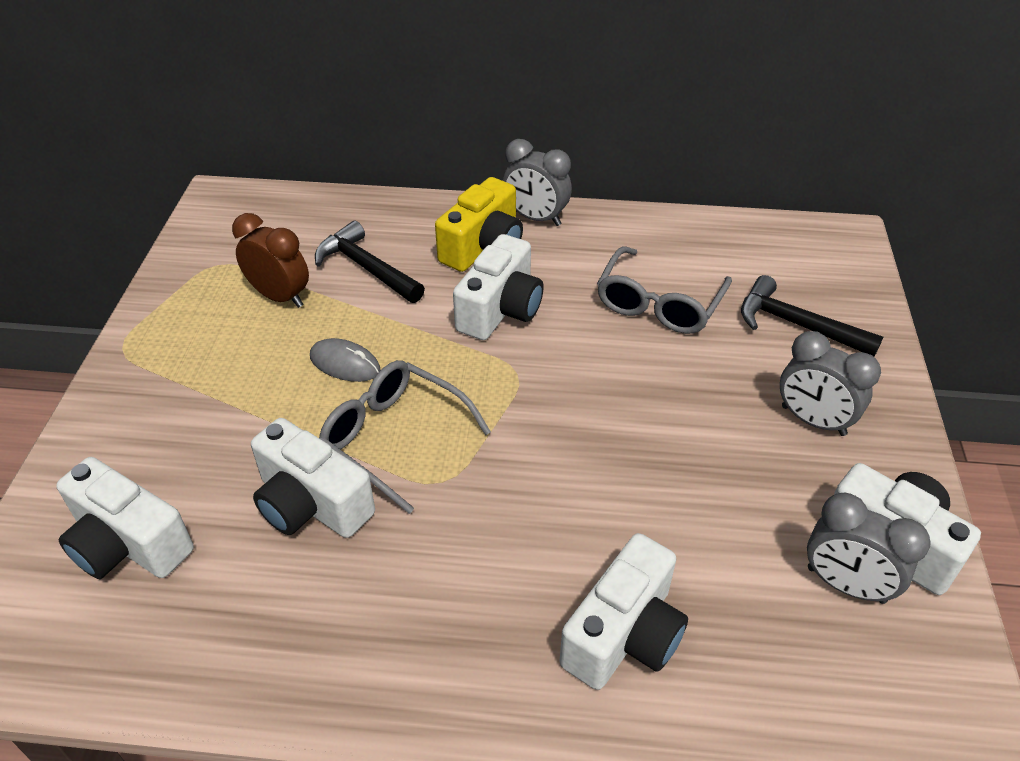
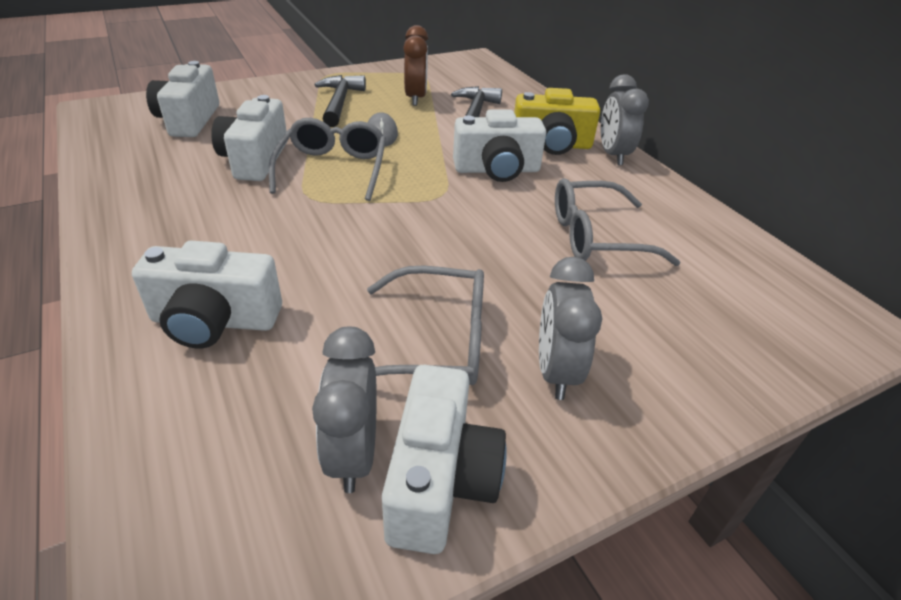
camera: 55 degrees right, 5 degrees down
(741, 477) = (436, 341): none -> grey glasses
(796, 325) = (676, 325): black hammer -> black hammer (339, 102)

